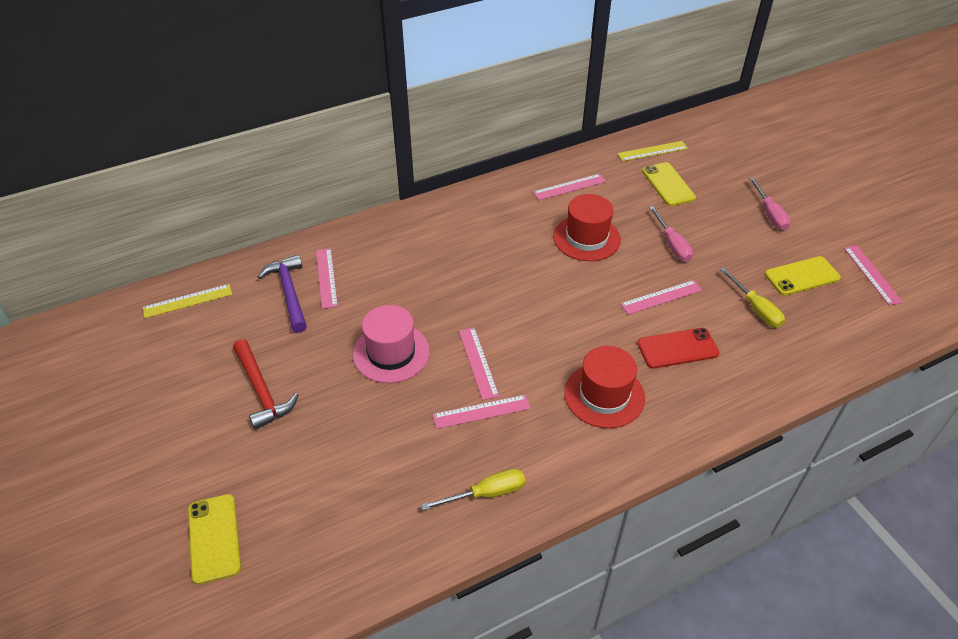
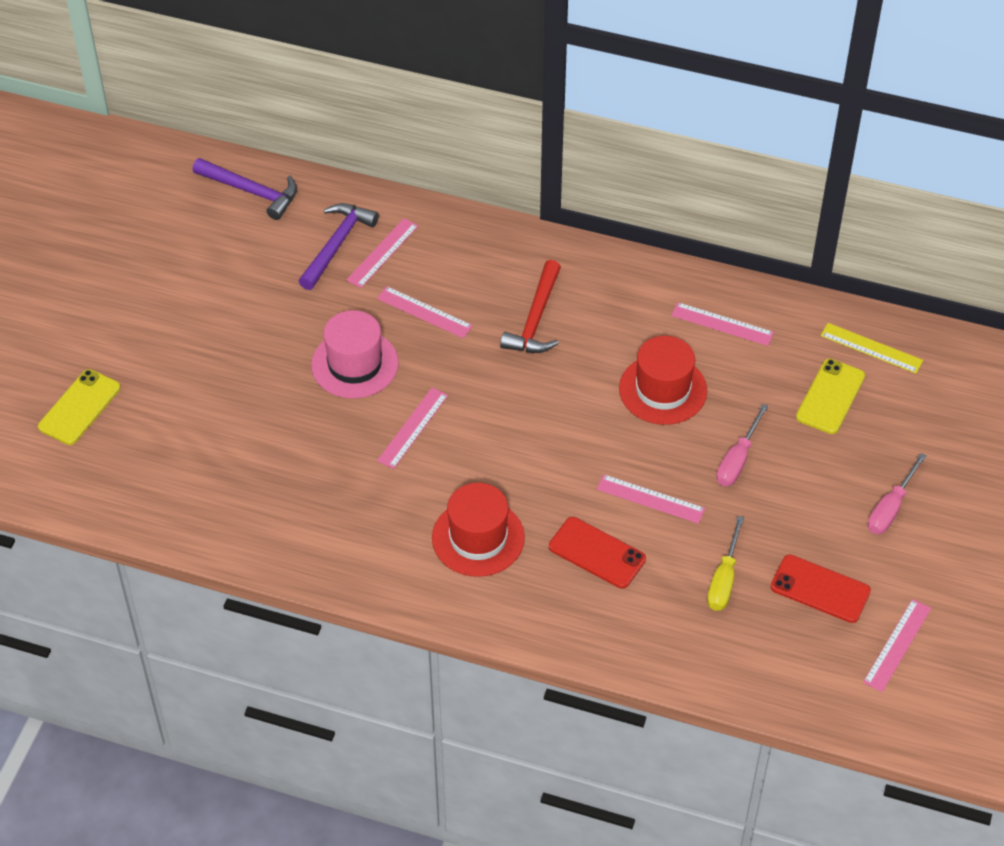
camera: 45 degrees right, 5 degrees up
(187, 301) = (251, 192): yellow ruler -> purple hammer
(261, 391) = (224, 318): red hammer -> red hammer (535, 319)
(481, 411) = (364, 469): pink ruler -> pink ruler (424, 312)
(486, 493) = (290, 532): yellow screwdriver -> none
(802, 276) = (820, 589): yellow phone -> red phone

